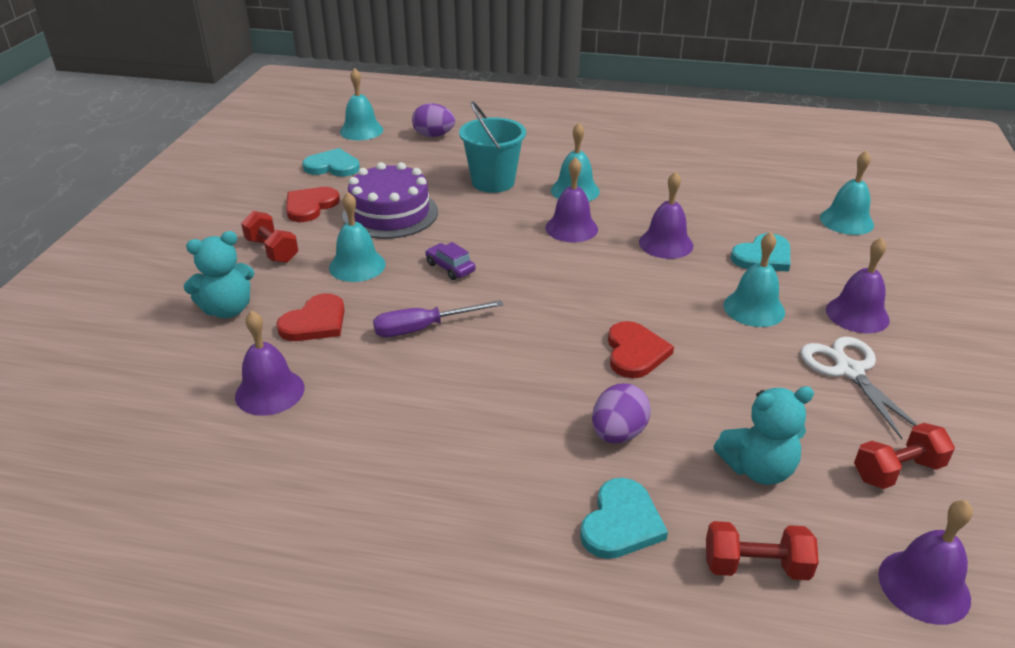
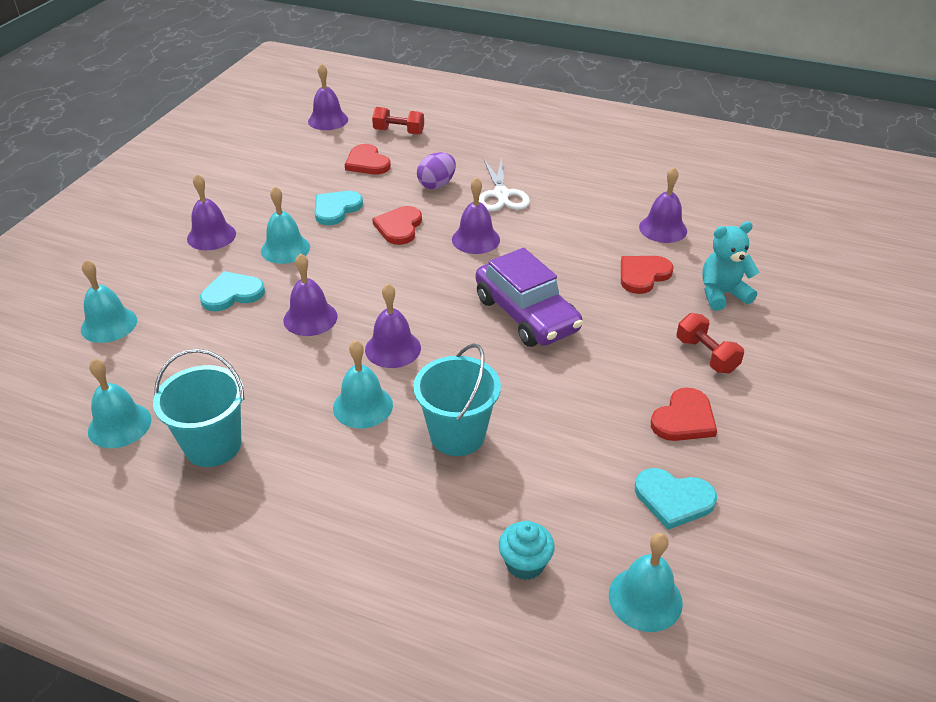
camera: 170 degrees left, 5 degrees up
(357, 266) = (615, 327): turquoise bell -> turquoise bell (119, 425)
(390, 213) = (587, 394): purple cake -> none
(423, 328) = (554, 261): purple screwdriver -> none
(434, 135) = (525, 564): purple egg -> turquoise cupcake
(450, 268) = (526, 314): purple car -> purple car, size x2.32
(528, 346) = (475, 239): none -> purple bell
(621, 523) = (455, 150): turquoise heart -> turquoise heart (336, 209)
(670, 162) = (213, 445): none -> turquoise bucket
(758, 469) = (367, 163): turquoise teddy bear -> red heart
(849, 371) = (262, 201): white scissors -> white scissors (501, 194)
(897, 471) = (292, 155): red dumbbell -> none

